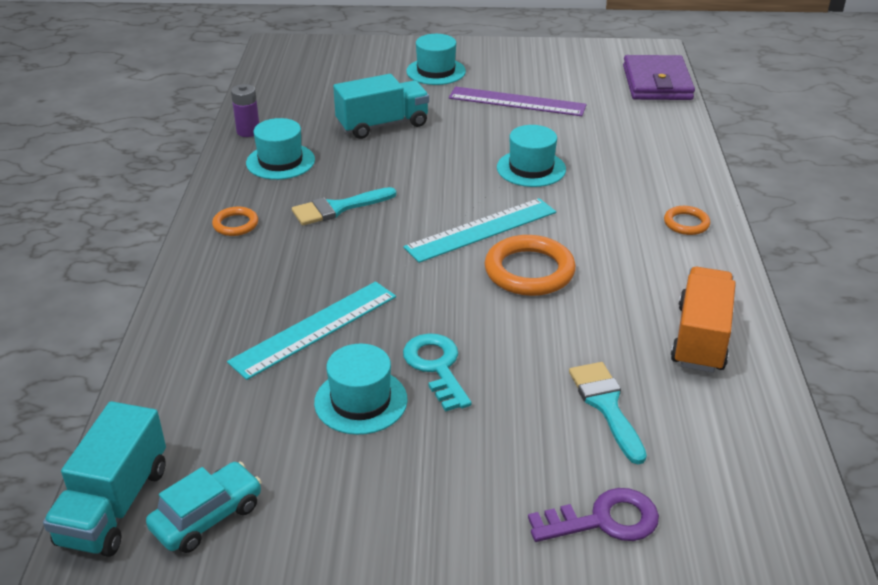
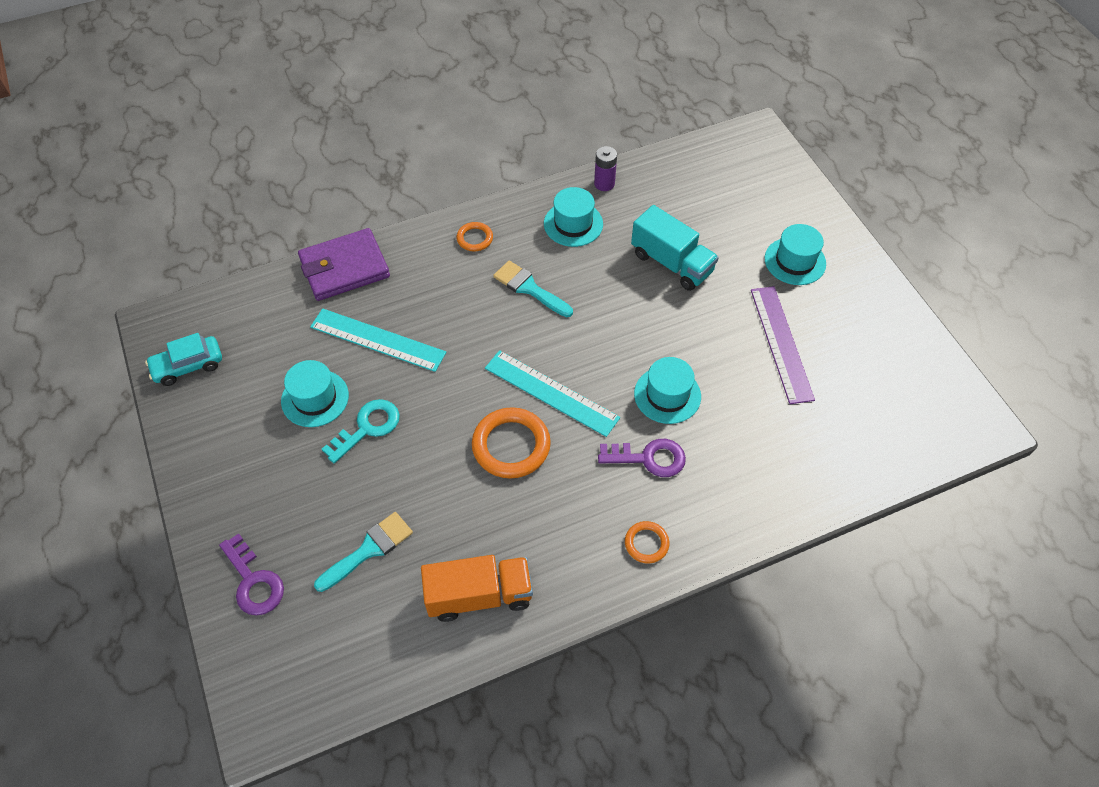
camera: 65 degrees right, 20 degrees up
(114, 505) = (183, 318): turquoise truck -> none
(207, 517) = (188, 366): turquoise car -> turquoise car turned 135 degrees clockwise
(594, 197) = (649, 458): none -> purple key
(657, 83) = (908, 449): purple wallet -> purple wallet (344, 268)

